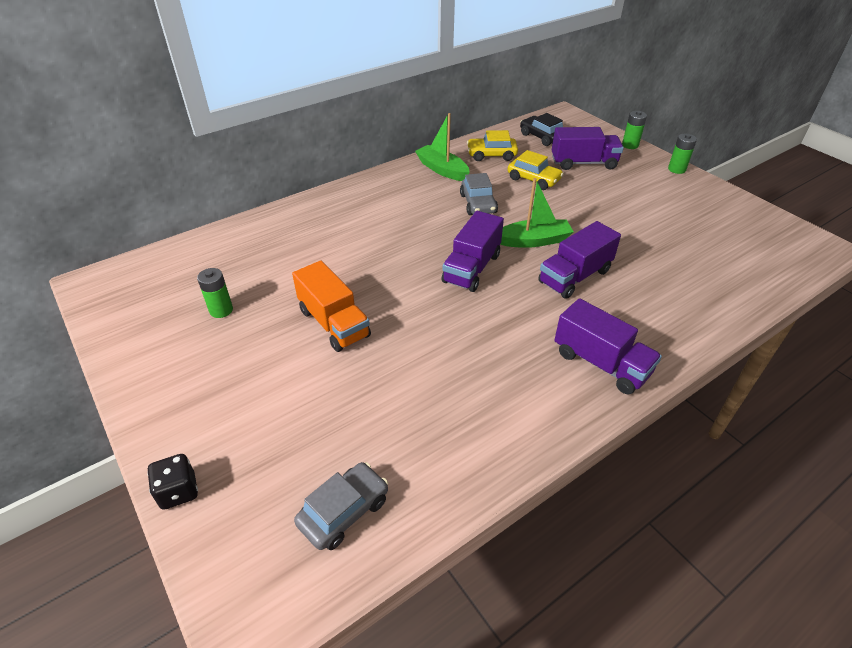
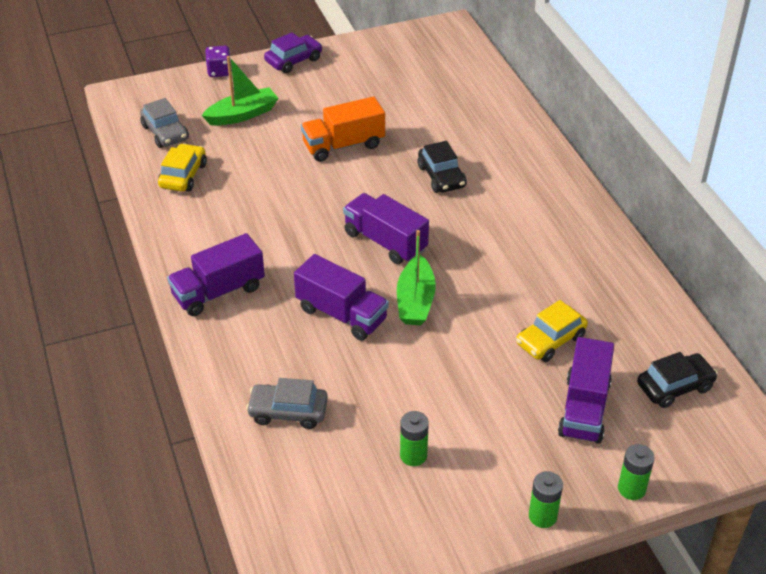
camera: 105 degrees right, 0 degrees up
(153, 409) = (293, 60): none -> purple car
(178, 491) = (219, 71): black dice -> purple dice
(221, 310) = (386, 89): green battery -> green battery (413, 455)
(367, 250) = (441, 176): none -> black car
(442, 170) = (594, 260): green boat -> green boat (242, 115)
(478, 204) = (505, 274): grey car -> grey car (288, 412)
(491, 155) = (626, 316): yellow car -> yellow car (183, 175)
(574, 276) = (341, 314): purple truck -> purple truck turned 150 degrees clockwise

